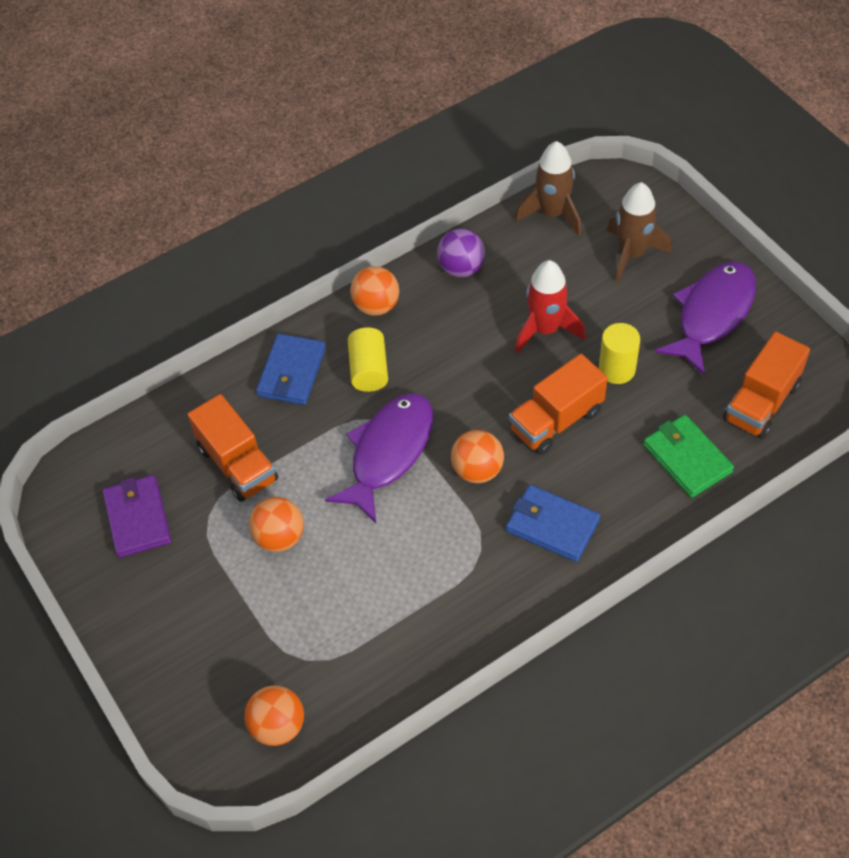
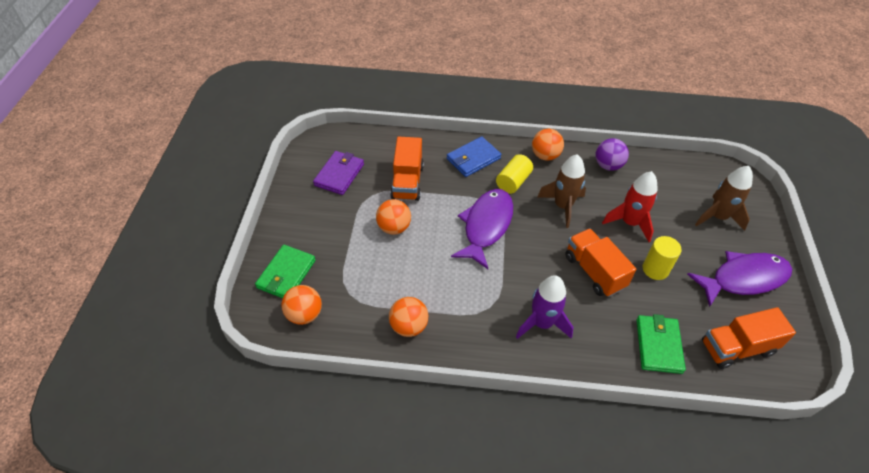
camera: 35 degrees right, 5 degrees down
(204, 697) = (286, 274): none -> green wallet
(388, 452) = (486, 226): purple fish -> purple fish turned 45 degrees counterclockwise
(477, 470) = (525, 266): orange ball -> orange ball (408, 326)
(552, 214) = (685, 170): brown rocket -> brown rocket (562, 206)
(552, 525) = (542, 323): blue wallet -> purple rocket
(556, 420) = (594, 271): orange truck -> orange truck turned 60 degrees clockwise

